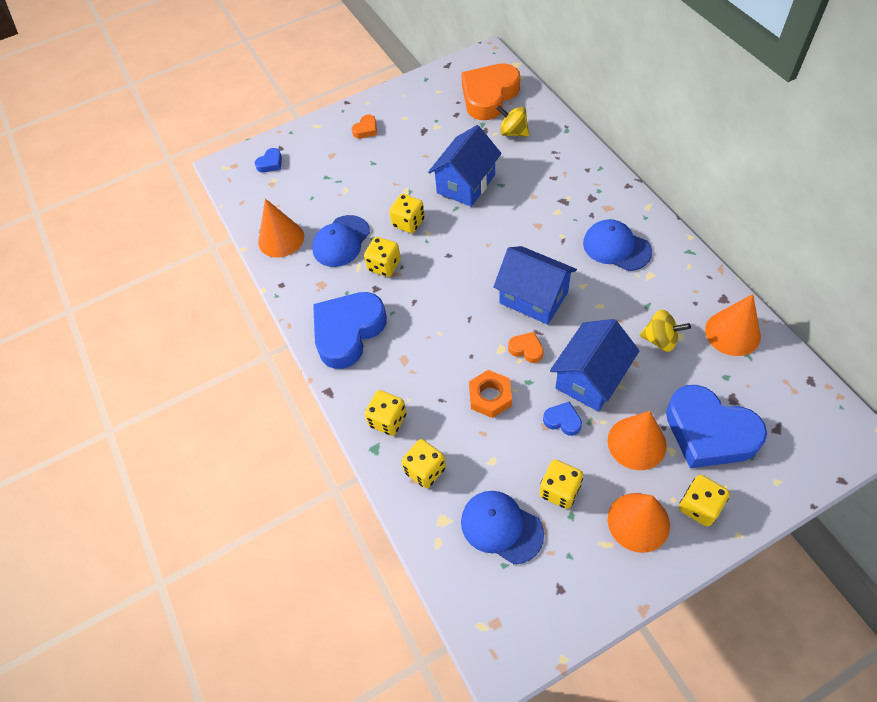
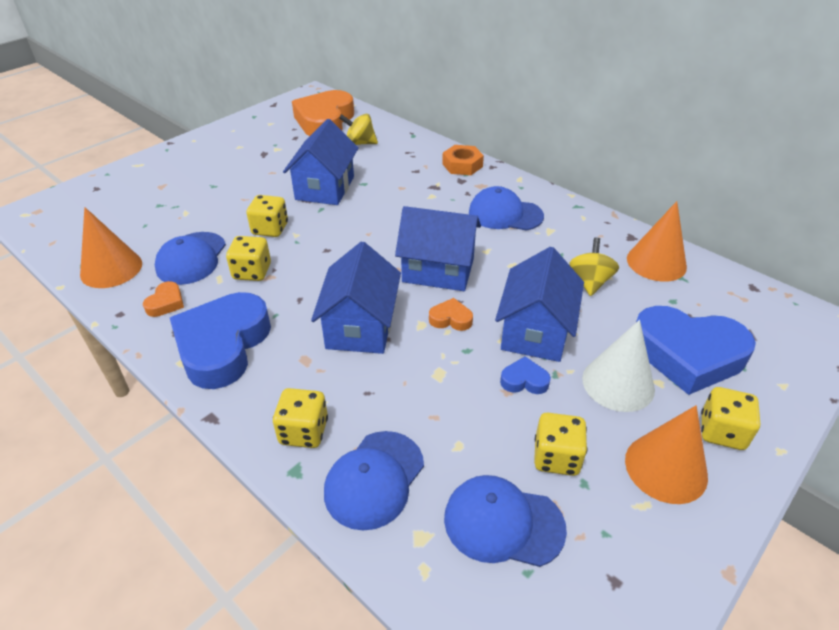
camera: 25 degrees left, 15 degrees down
(270, 163) = (85, 203): blue heart -> none
(366, 129) = (198, 161): orange heart -> orange heart (166, 303)
(425, 470) = (374, 479): yellow dice -> blue cap
(453, 339) = (360, 326): none -> blue house
(490, 397) = (427, 375): orange nut -> orange nut (462, 165)
(636, 443) = (618, 383): orange cone -> white cone
(660, 340) = (590, 282): yellow spinning top -> yellow spinning top turned 75 degrees counterclockwise

